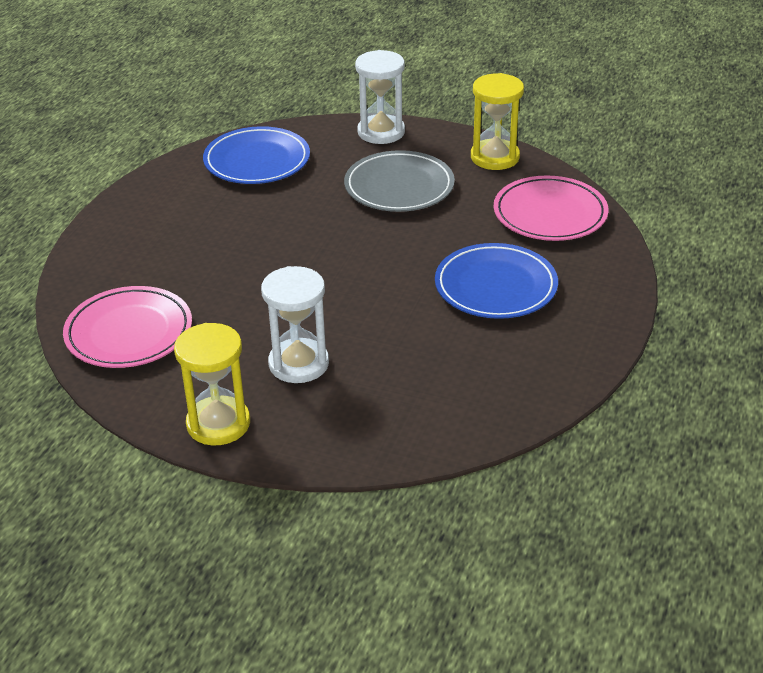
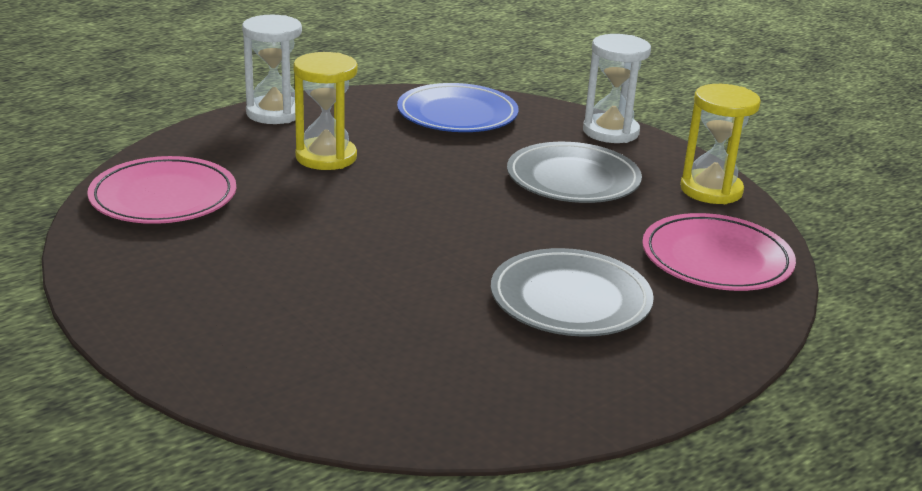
camera: 30 degrees right, 10 degrees down
(218, 424) = (134, 300): yellow hourglass -> yellow hourglass (326, 157)
(298, 364) = (276, 283): white hourglass -> white hourglass (274, 113)
(495, 286) = (570, 300): blue plate -> grey plate

